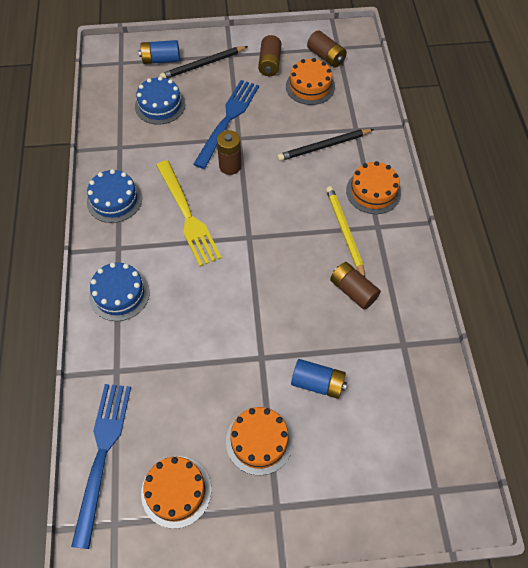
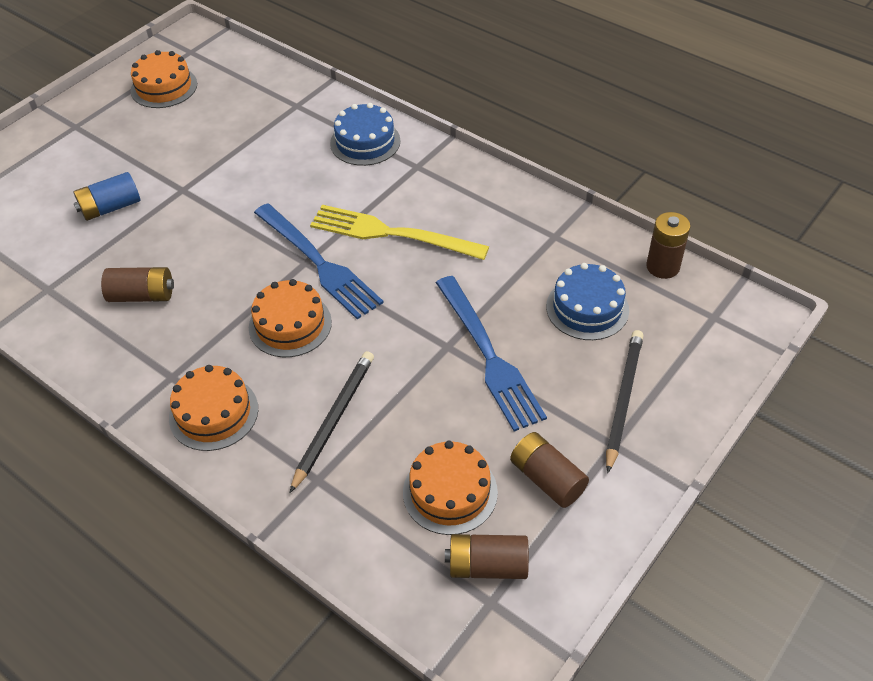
camera: 135 degrees right, 10 degrees down
(102, 454) = (243, 68): blue fork -> blue fork (319, 263)
(114, 200) = (481, 194): blue cake -> none
(161, 60) = (679, 360): blue battery -> none
(230, 166) = (414, 309): brown battery -> brown battery (663, 267)
(259, 441) = (127, 146): orange cake -> orange cake (290, 324)
(344, 232) = (206, 342): yellow pencil -> none

